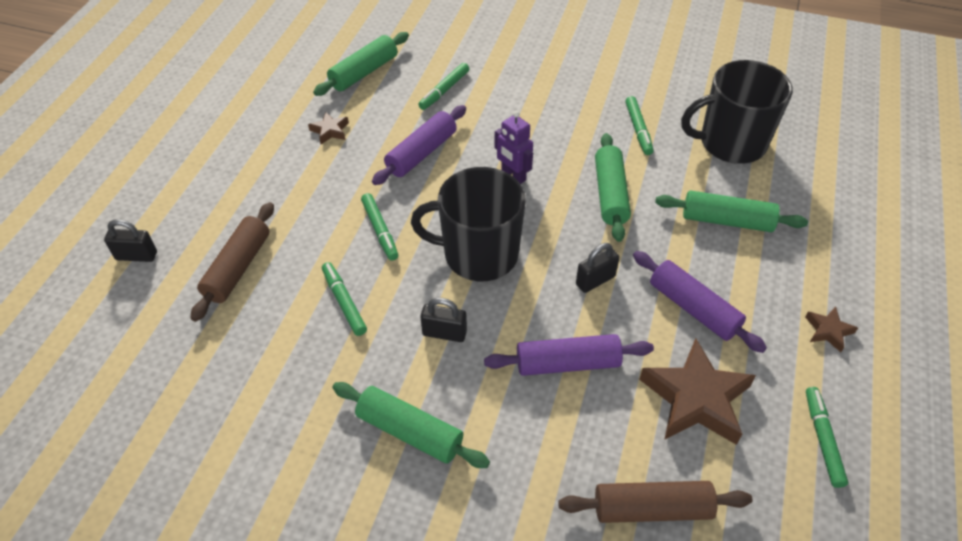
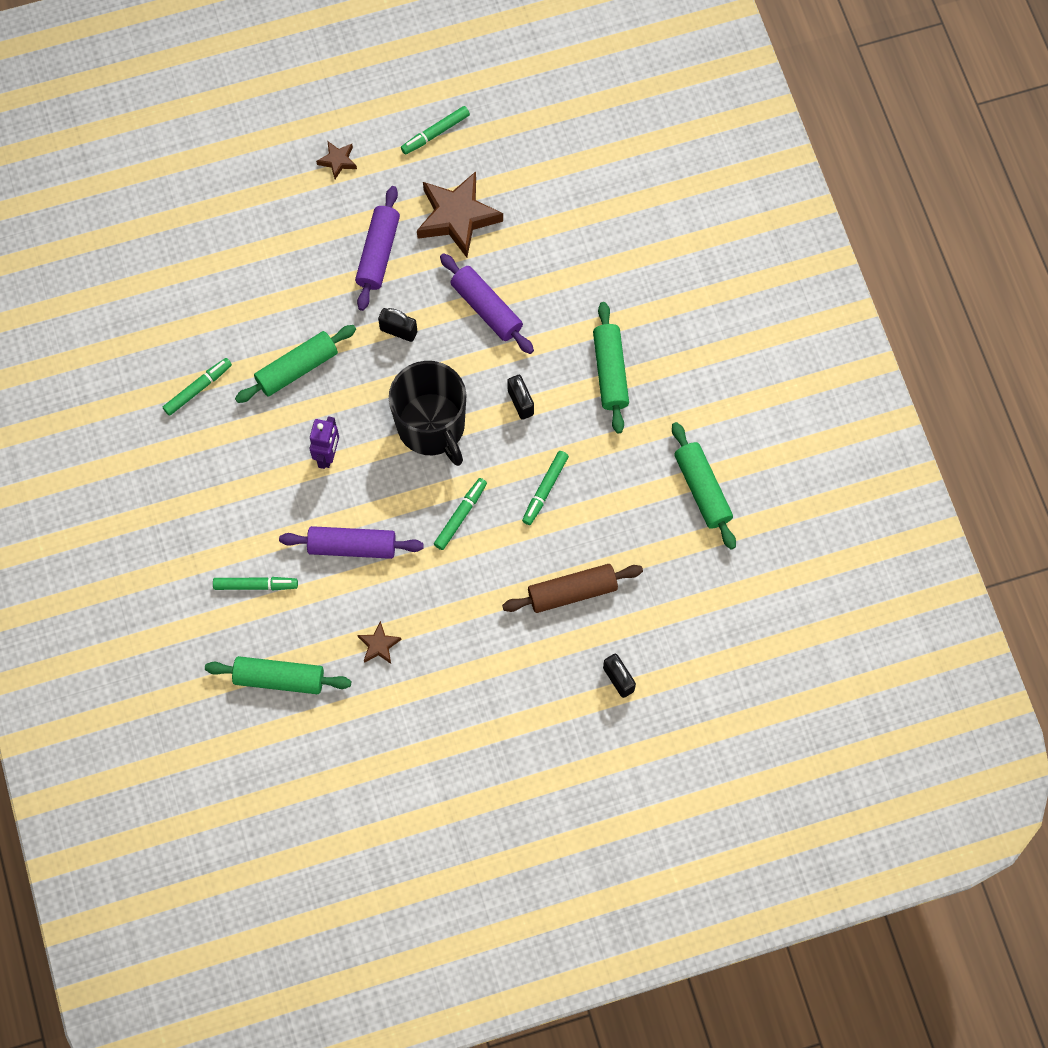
camera: 125 degrees left, 20 degrees up
(652, 509) = (556, 205): brown rolling pin -> none
(727, 221) = (268, 270): green rolling pin -> green rolling pin (702, 489)
(730, 143) = (166, 307): black mug -> none

